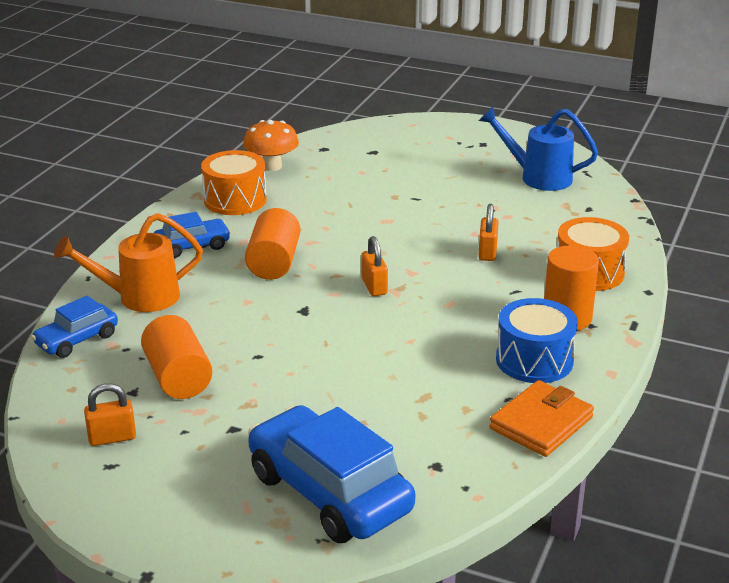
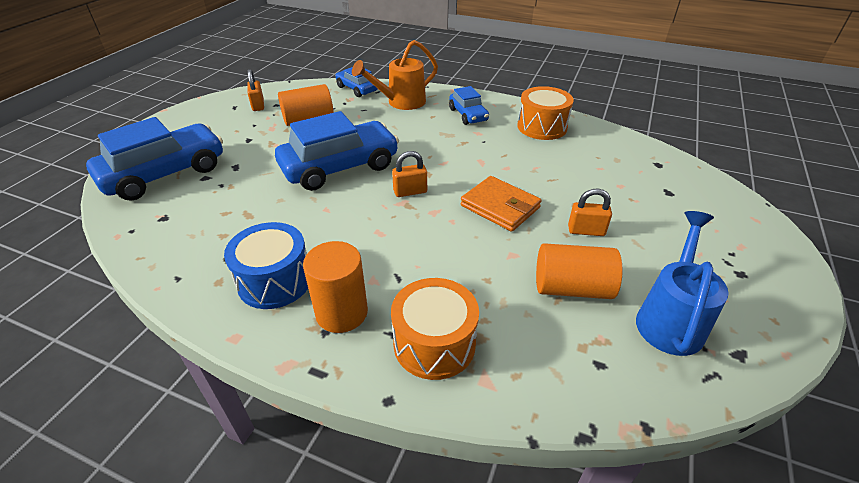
camera: 90 degrees right, 10 degrees up
(140, 297) = (401, 102): orange watering can -> orange watering can turned 105 degrees counterclockwise
(272, 166) = (608, 140): orange mushroom -> none
(274, 263) = (446, 146): orange cylinder -> orange cylinder (572, 288)
(319, 338) = (340, 167): none -> blue car
(487, 252) = (473, 262): orange padlock -> orange padlock (586, 231)
(541, 423) = (181, 277): orange wallet -> orange wallet (500, 207)

